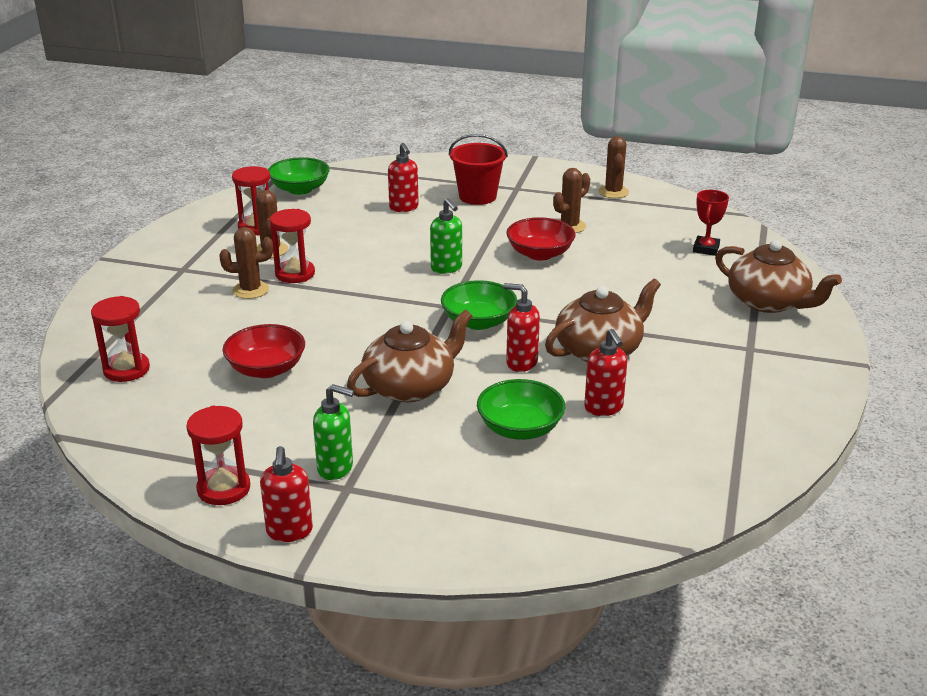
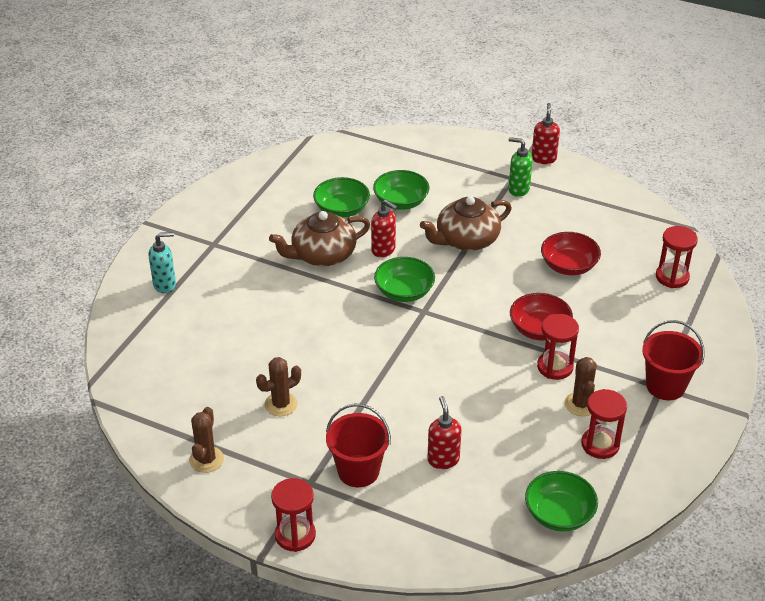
camera: 170 degrees left, 10 degrees up
(177, 270) = (665, 386): none -> red bucket
(224, 488) = (584, 185): red hourglass -> red hourglass (295, 535)
(250, 290) = (592, 350): brown cactus -> none
(446, 268) = (416, 357): green soap dispenser -> none
(540, 254) = (326, 367): red bowl -> red bowl (539, 329)
(603, 408) = (342, 210): red soap dispenser -> green bowl
(706, 249) = (171, 354): red trophy -> none
(769, 302) = (165, 285): brown teapot -> turquoise soap dispenser

